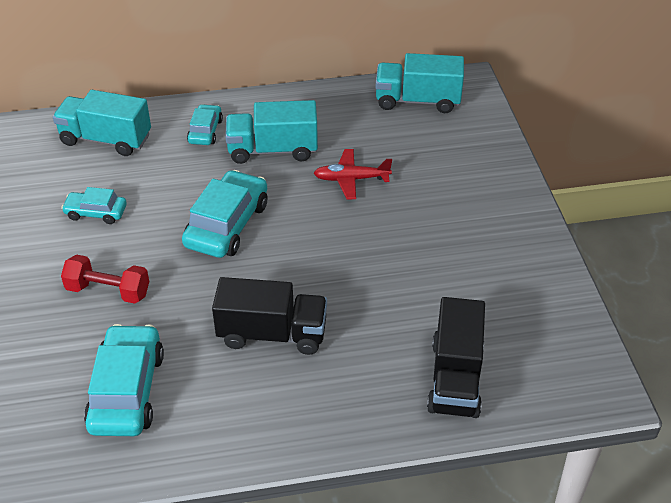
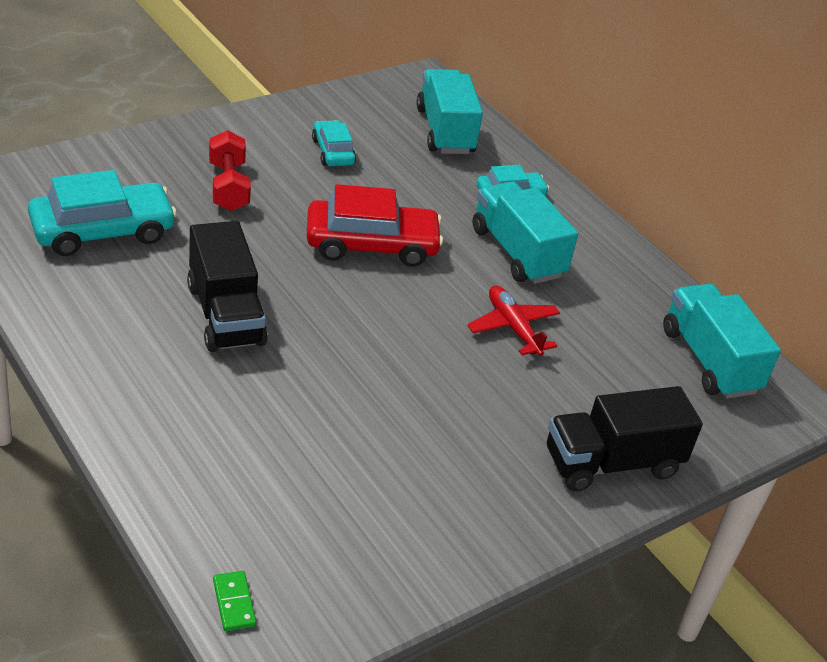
camera: 60 degrees right, 5 degrees down
(227, 225) = (371, 245): turquoise car -> red car
(455, 378) = (227, 484): black truck -> black truck (612, 463)
(564, 401) = (234, 603): none -> green domino

